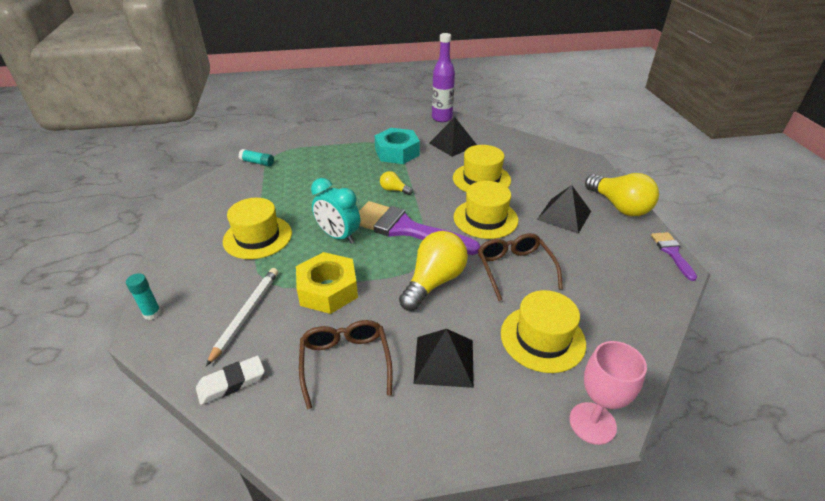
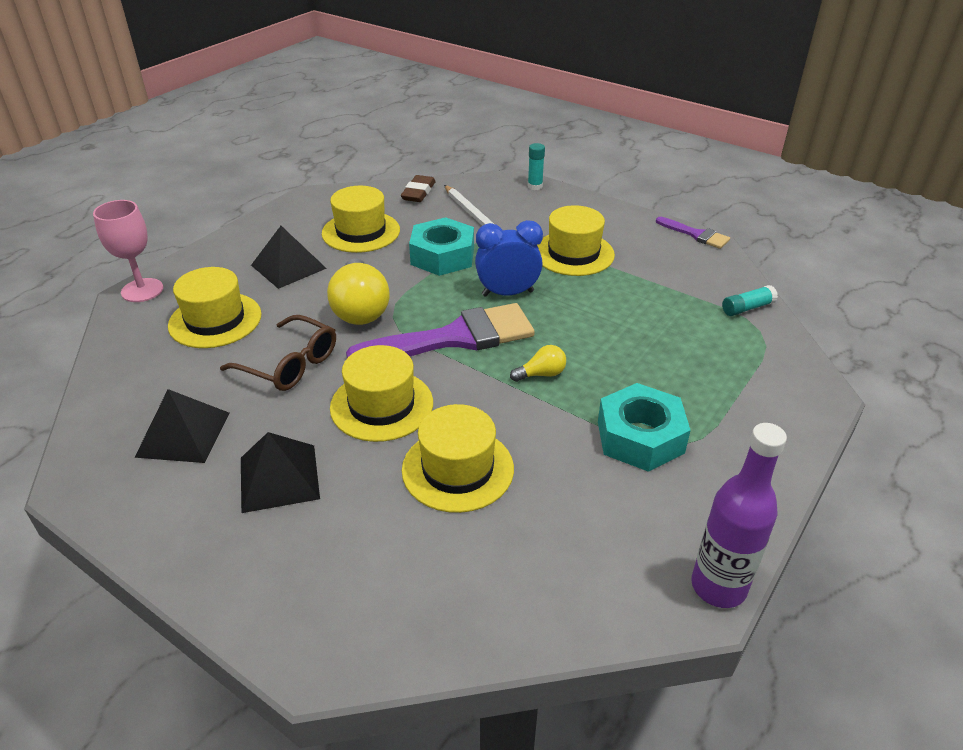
camera: 135 degrees right, 0 degrees up
(231, 383) = (418, 192): white eraser -> brown eraser
(328, 290) = (442, 256): yellow nut -> turquoise nut
(338, 236) = (507, 293): turquoise clock -> blue clock
(345, 362) = (361, 232): brown glasses -> yellow hat
(453, 144) = (594, 520): black pyramid -> black pyramid (183, 434)
(619, 206) = (197, 555): yellow light bulb -> none
(672, 252) = (86, 505): purple brush -> purple brush (696, 235)

